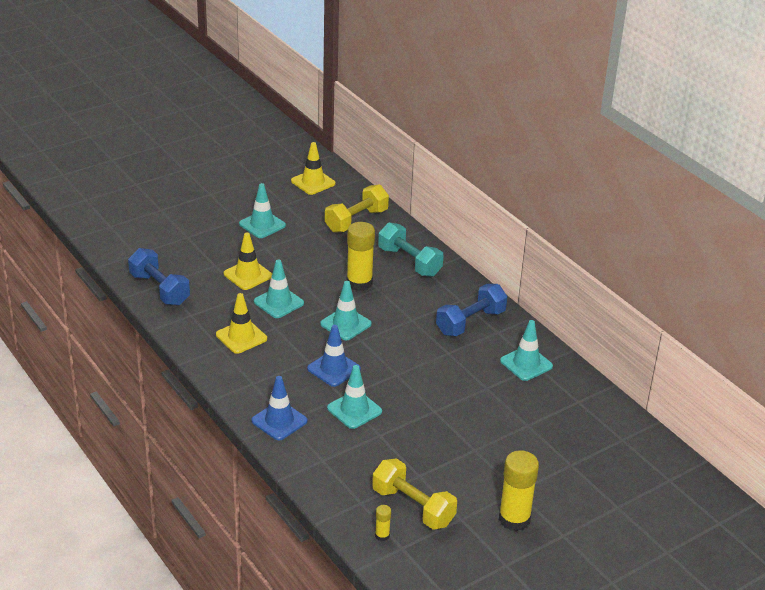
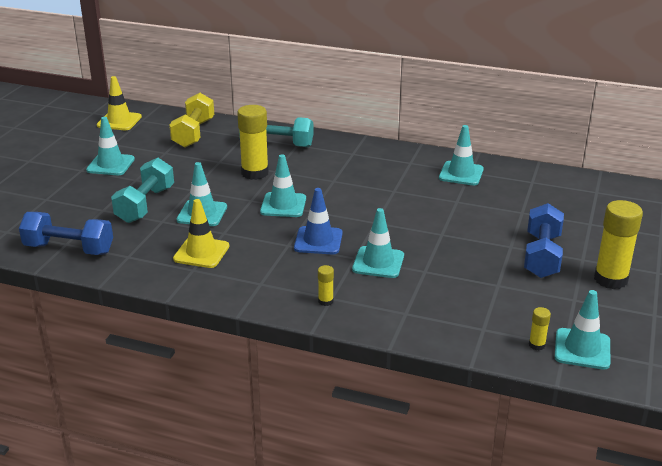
camera: 35 degrees left, 5 degrees down
(248, 275) = (145, 205): yellow traffic cone -> turquoise dumbbell
(279, 421) = (325, 301): blue traffic cone -> yellow glue stick
(410, 557) = (582, 349): none -> turquoise traffic cone
(413, 507) = (528, 310): yellow dumbbell -> none
(470, 322) = (381, 164): blue dumbbell -> blue dumbbell (541, 256)

